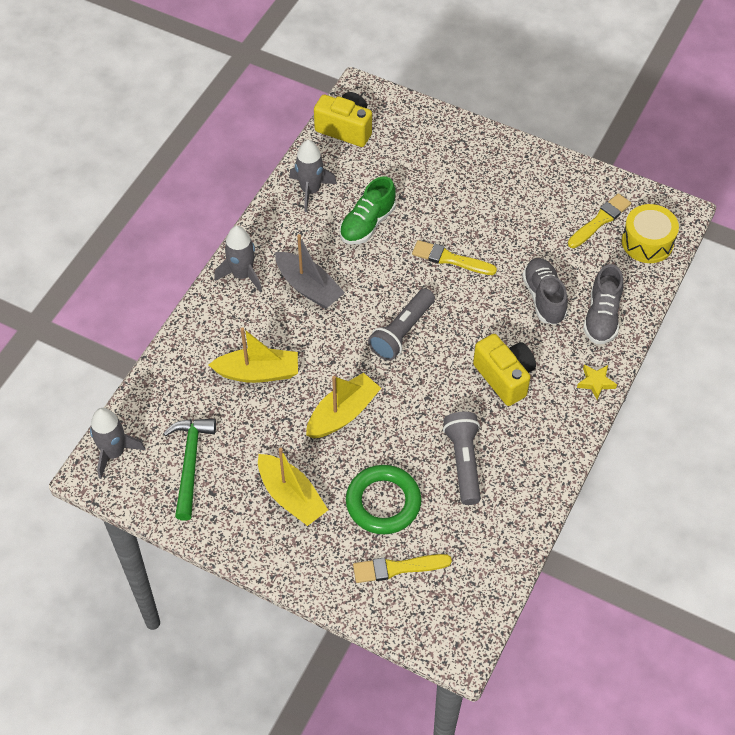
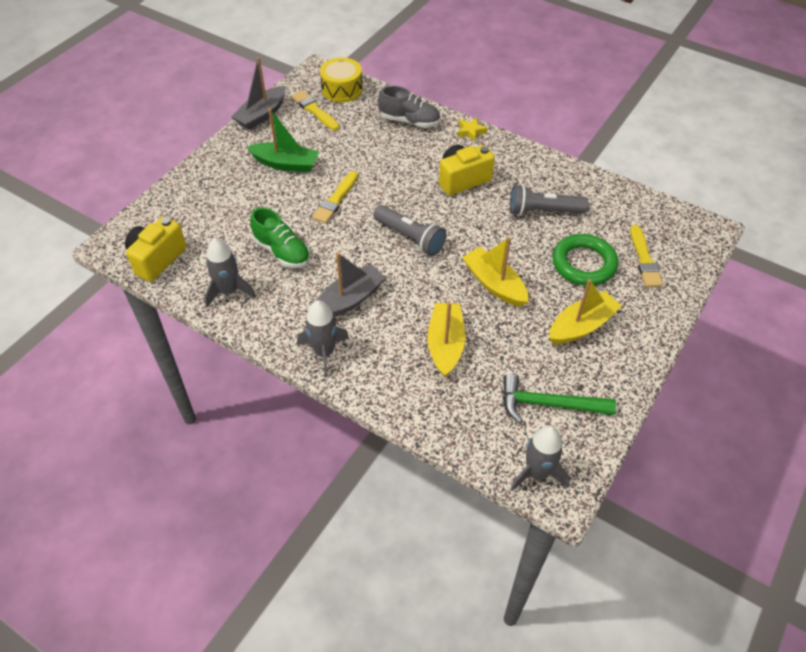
camera: 85 degrees left, 5 degrees down
(500, 207) = (285, 164): none -> green boat
(544, 298) = (386, 149): grey shoe -> none
(579, 173) = (261, 115): none -> grey boat

